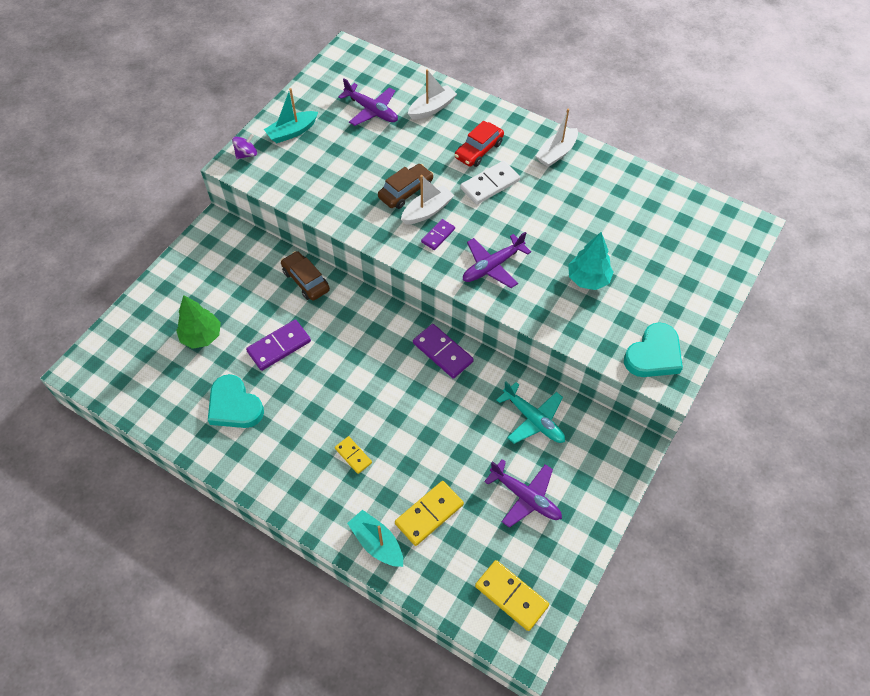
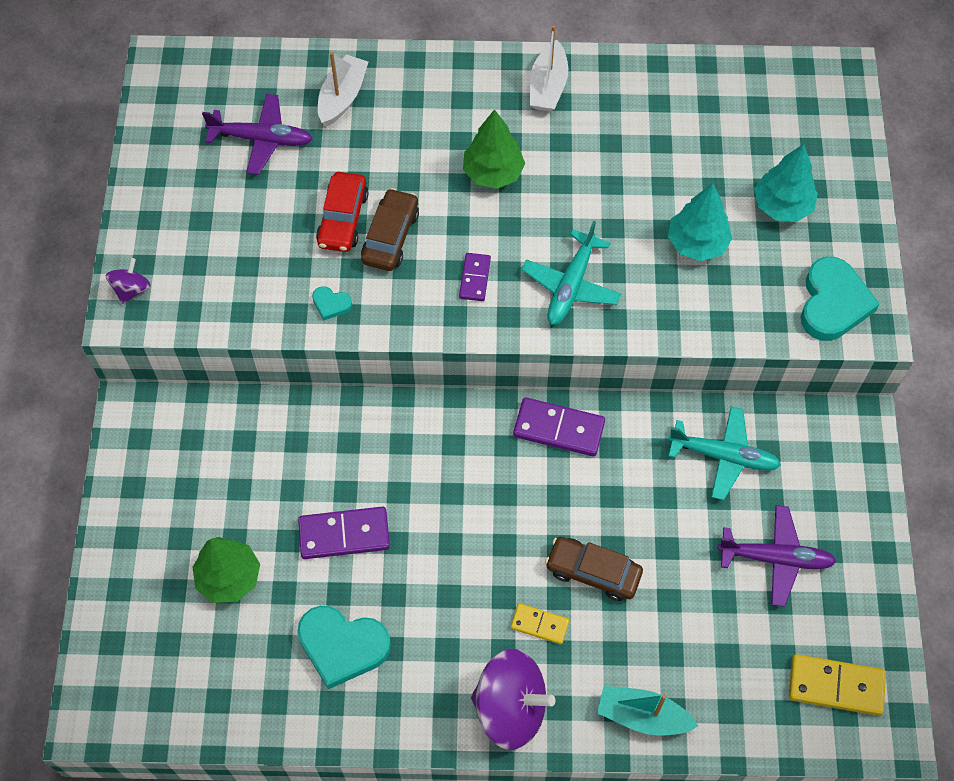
camera: 30 degrees left, 5 degrees up
(279, 346) = (344, 535): purple domino -> purple domino turned 60 degrees clockwise
(292, 132) = (173, 225): turquoise boat -> none
(302, 493) = (510, 708): none -> purple spinning top
(306, 280) = (315, 425): brown car -> brown car (593, 572)
(346, 211) = (331, 304): none -> turquoise heart
(427, 211) = (437, 251): white boat -> none
(429, 514) = (680, 644): yellow domino -> none
(478, 150) = (446, 130): red car -> red car (343, 219)
(490, 184) = (493, 173): white domino -> green tree
(493, 266) = (571, 285): purple plane -> turquoise plane
(658, 283) = (782, 206): none -> turquoise tree

